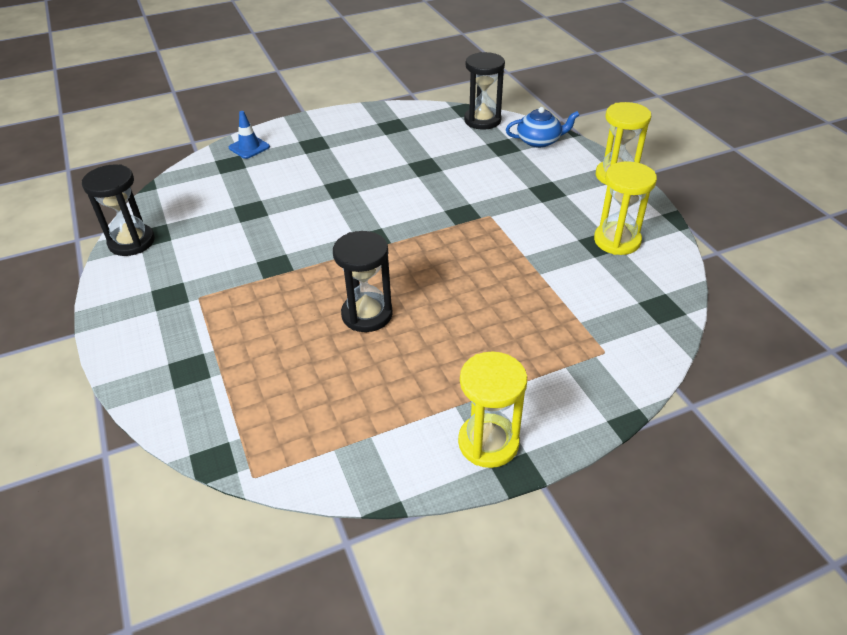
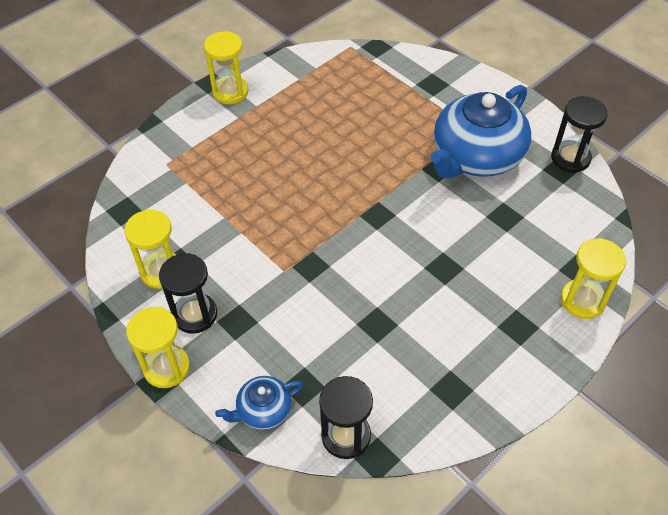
camera: 160 degrees right, 10 degrees up
(223, 267) = (476, 156): none -> blue teapot
(249, 147) = (582, 300): blue traffic cone -> yellow hourglass
(367, 314) = (342, 148): black hourglass -> black hourglass (195, 314)

